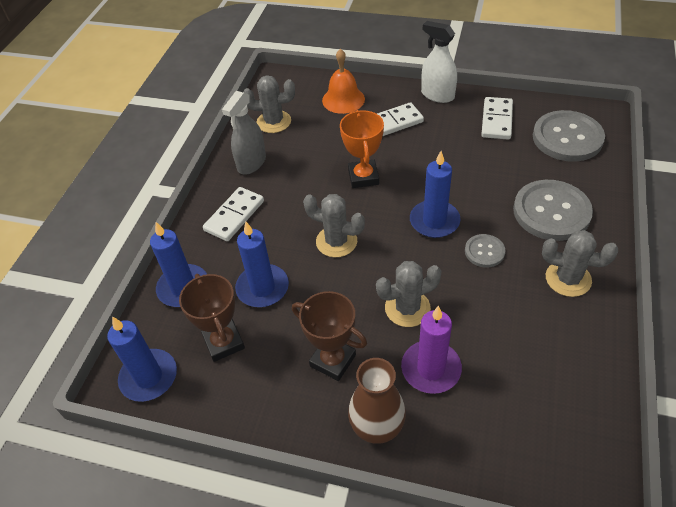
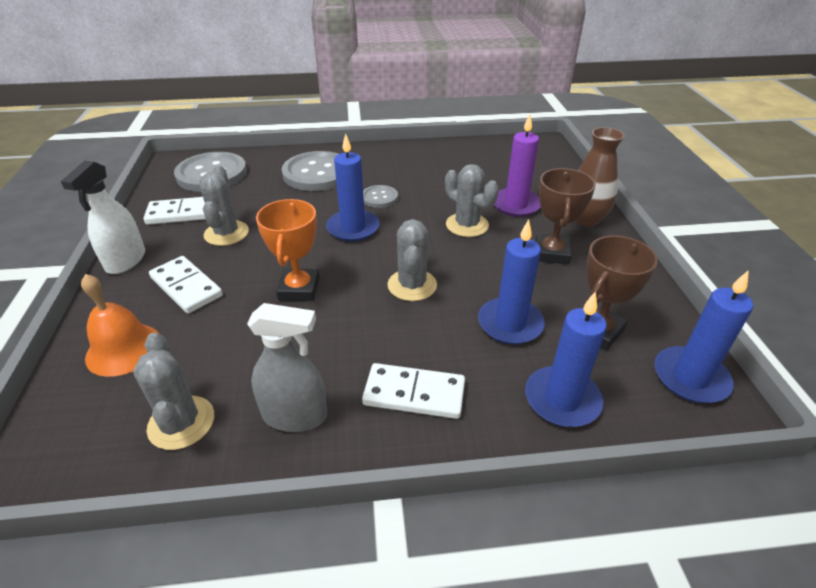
camera: 115 degrees left, 10 degrees down
(363, 177) = (299, 289): orange trophy -> orange trophy turned 60 degrees counterclockwise
(568, 279) = (389, 161): grey cactus -> grey cactus (226, 233)

